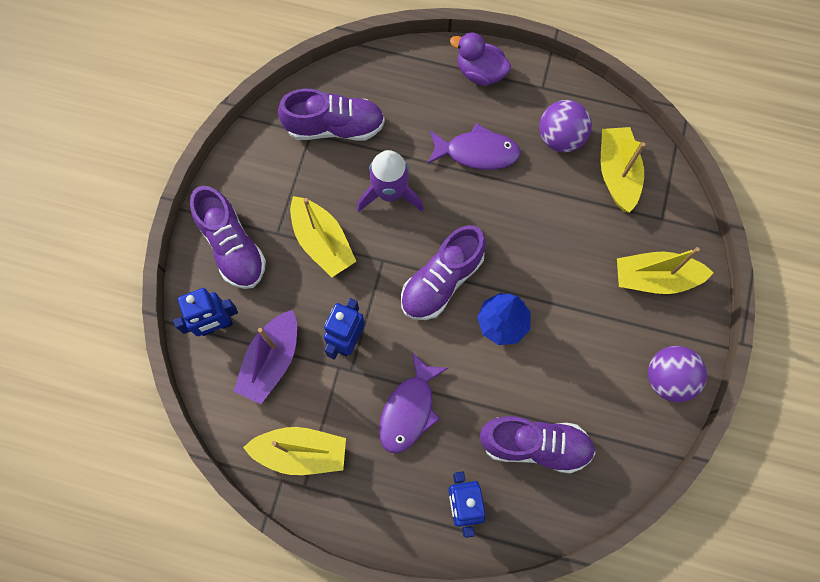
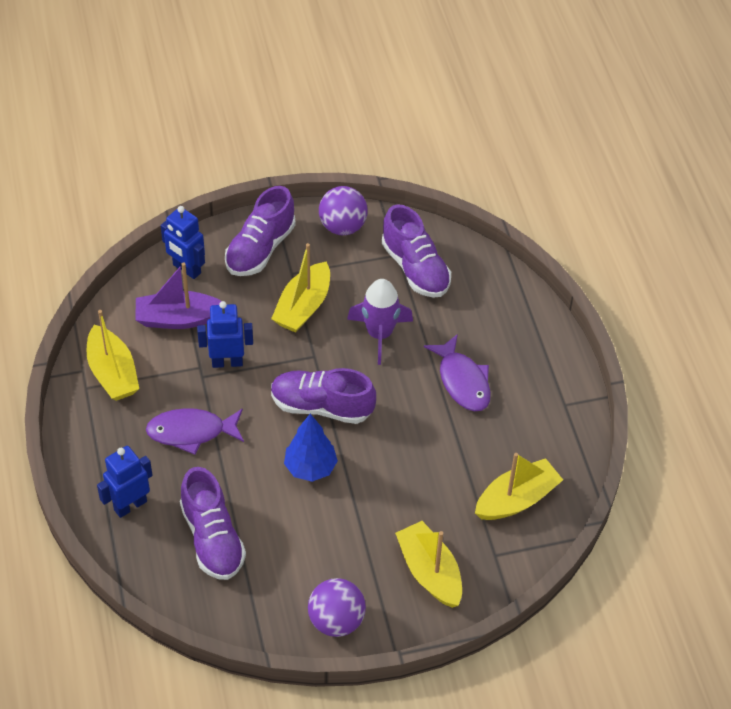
camera: 60 degrees right, 20 degrees down
(480, 72) = (544, 350): purple duck -> none
(560, 138) = (522, 439): purple ball -> purple ball (342, 226)

